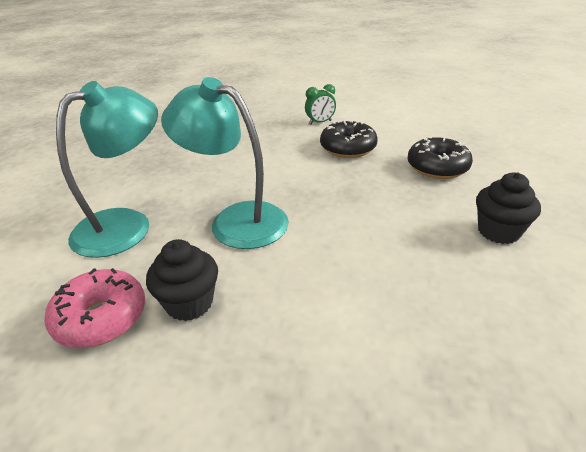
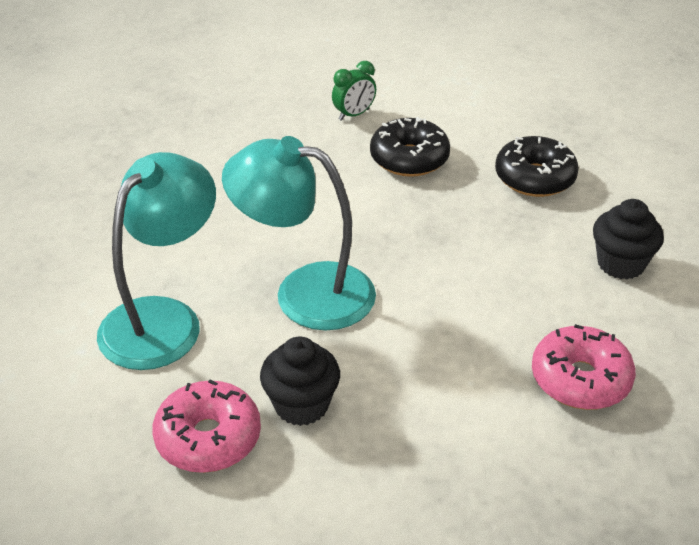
camera: 15 degrees left, 5 degrees up
(444, 322) = (580, 379): none -> pink donut

